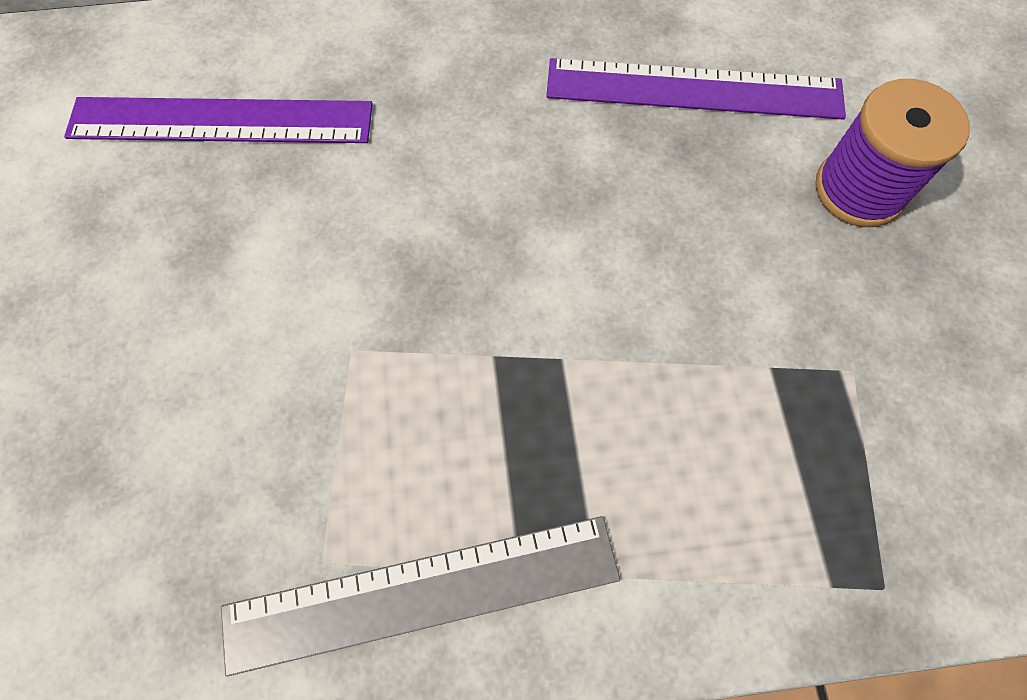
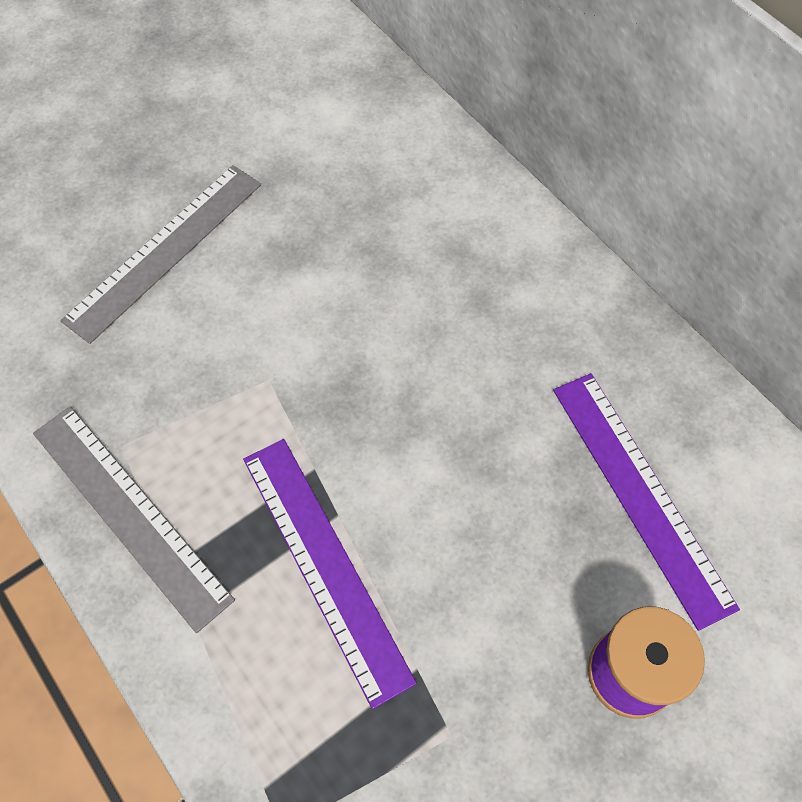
camera: 60 degrees right, 5 degrees down
(84, 383) = (165, 250): none -> grey ruler
(221, 121) = (389, 202): purple ruler -> purple ruler (325, 565)

